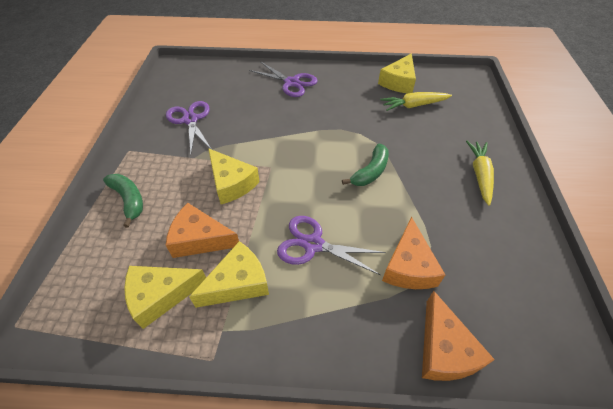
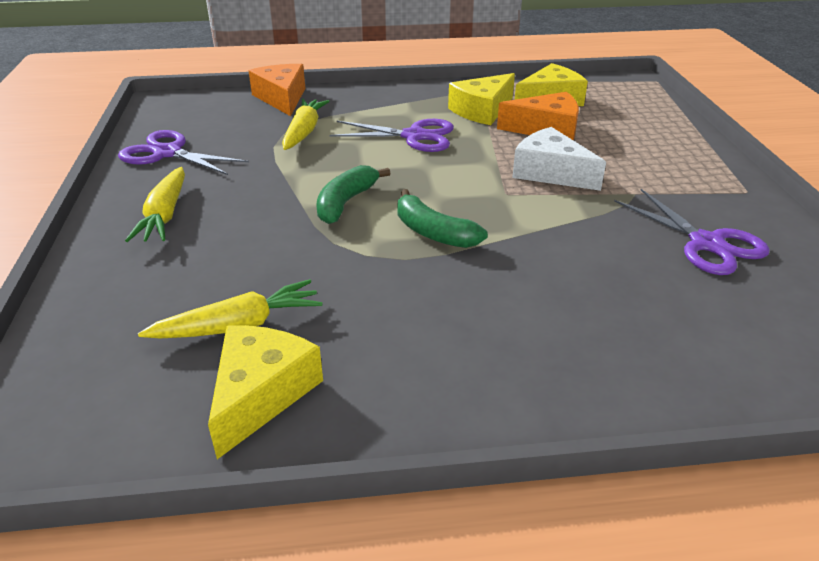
camera: 170 degrees right, 15 degrees down
(129, 200) = (668, 147): green banana -> green banana (433, 232)
(231, 183) = (550, 172): yellow cheese -> white cheese
(292, 83) = (558, 354): purple scissors -> purple scissors (167, 153)
(408, 266) = (304, 132): orange cheese -> yellow carrot

